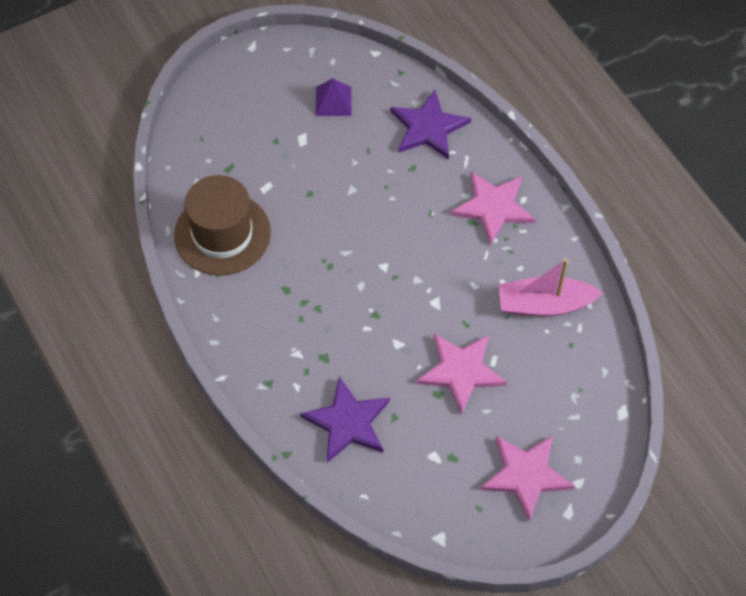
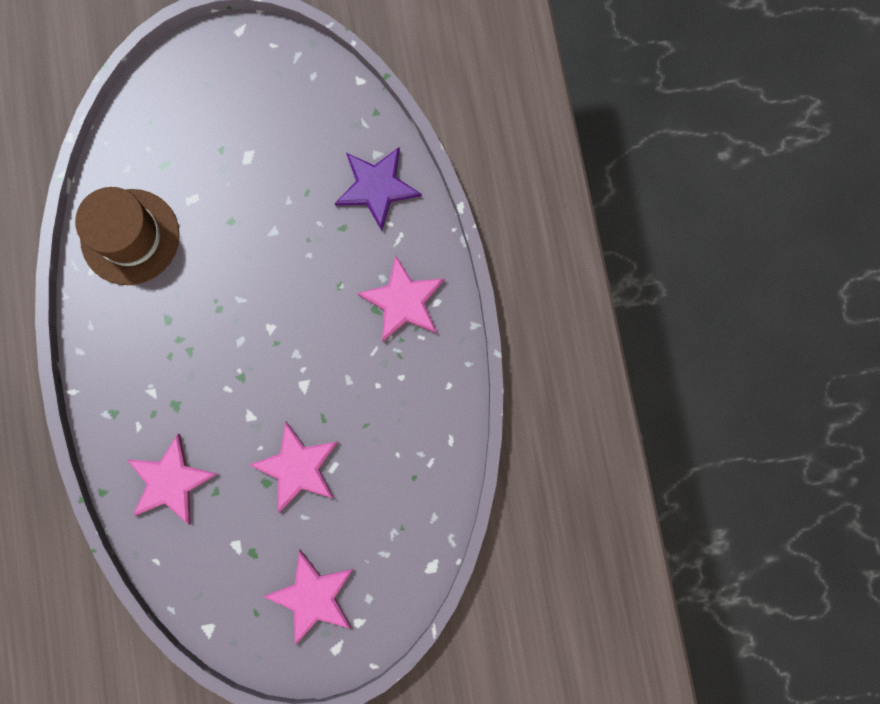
camera: 20 degrees right, 20 degrees up
(333, 101) = (295, 123): purple pyramid -> none
(348, 422) = (170, 481): purple star -> pink star
(544, 304) = (407, 426): pink boat -> none

